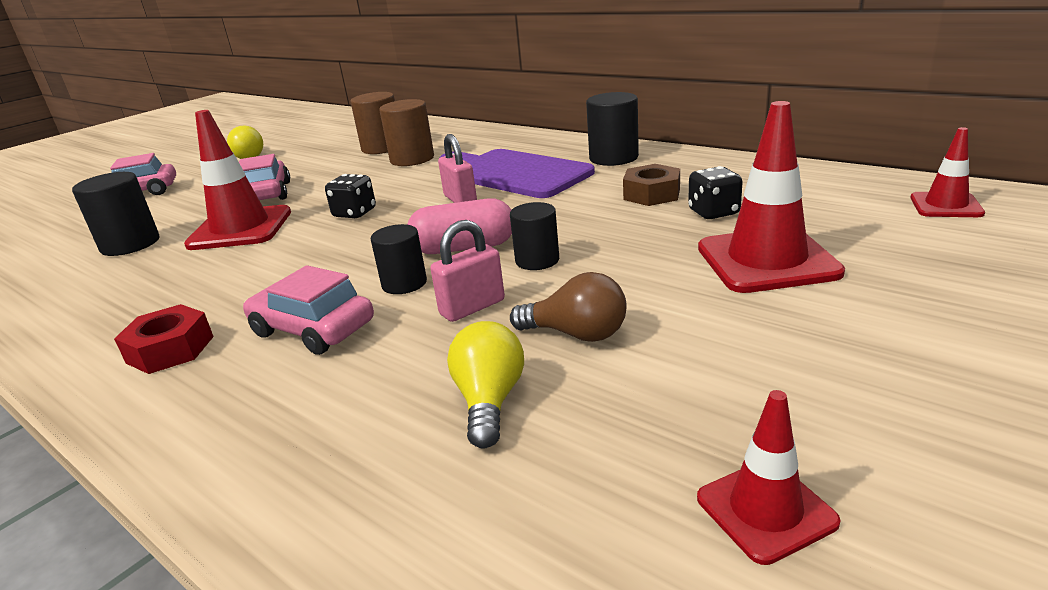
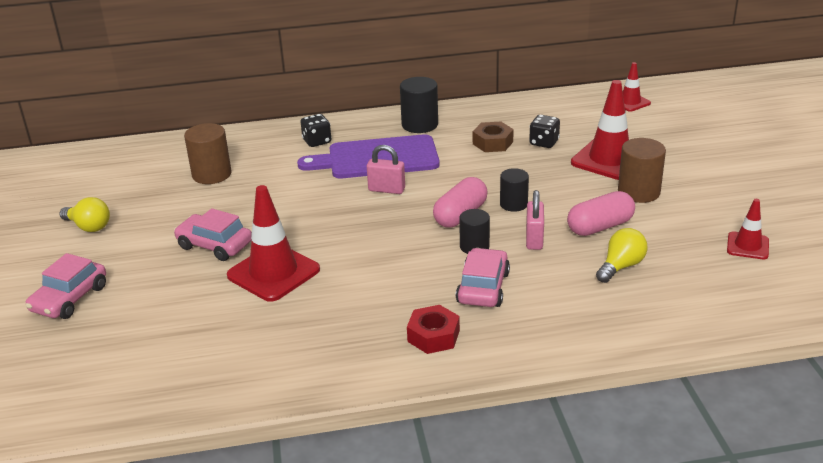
camera: 50 degrees left, 5 degrees up
(130, 244) = (209, 322): black cylinder -> none
(313, 329) = (483, 287): pink car -> pink car turned 120 degrees clockwise
(354, 213) = (334, 227): black dice -> black dice (317, 141)
(412, 159) = (268, 174): brown cylinder -> brown cylinder (638, 192)
(489, 401) = (621, 266): yellow light bulb -> yellow light bulb turned 90 degrees clockwise
(577, 334) = (600, 227): brown light bulb -> pink capsule

